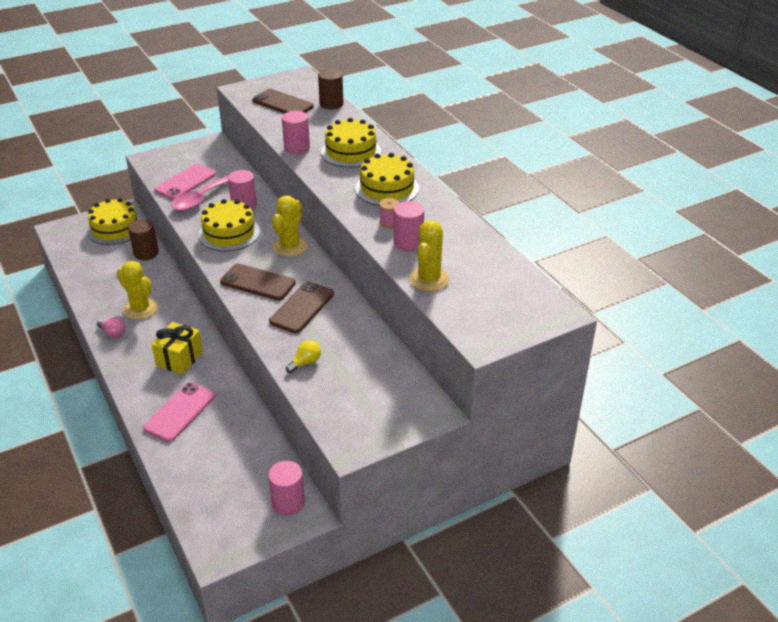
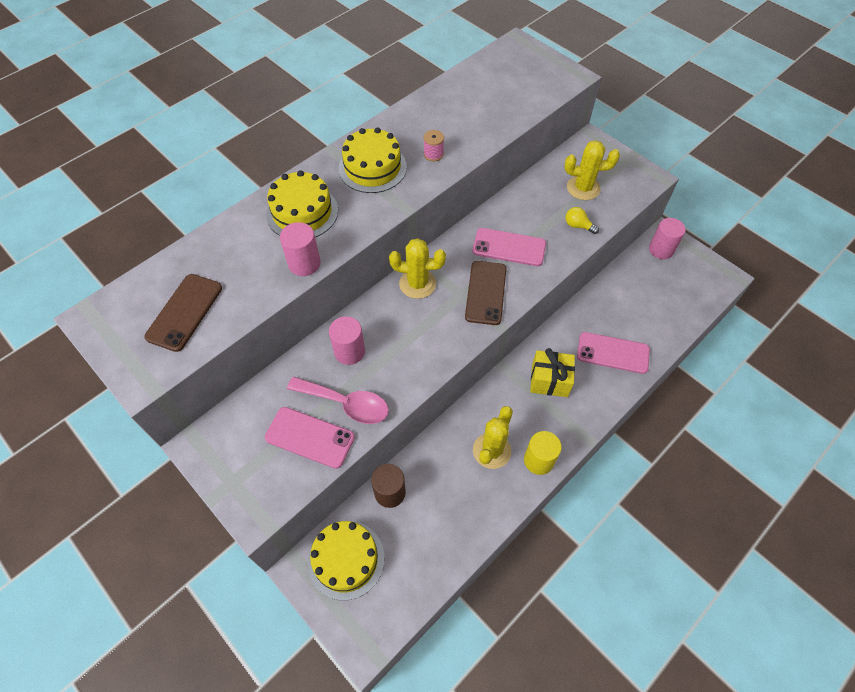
camera: 105 degrees left, 20 degrees up
(113, 333) = (538, 460): pink light bulb -> yellow cylinder
(229, 233) = (409, 347): yellow cake -> none
(302, 307) = (509, 247): brown phone -> pink phone
(331, 104) = (181, 259): brown cylinder -> none
(408, 243) = (462, 136): pink cylinder -> none
(429, 279) = (509, 114): yellow cactus -> yellow cactus (583, 188)

